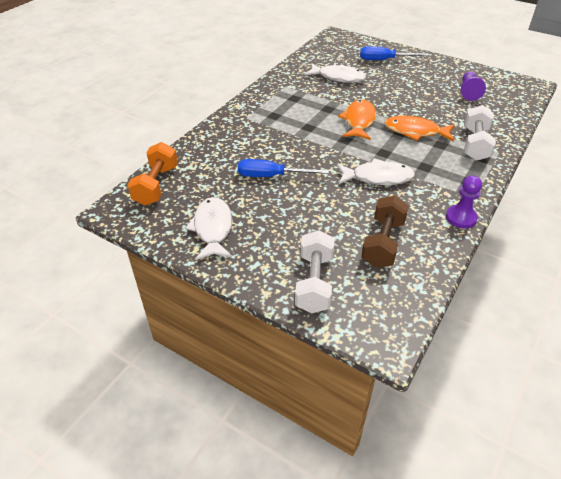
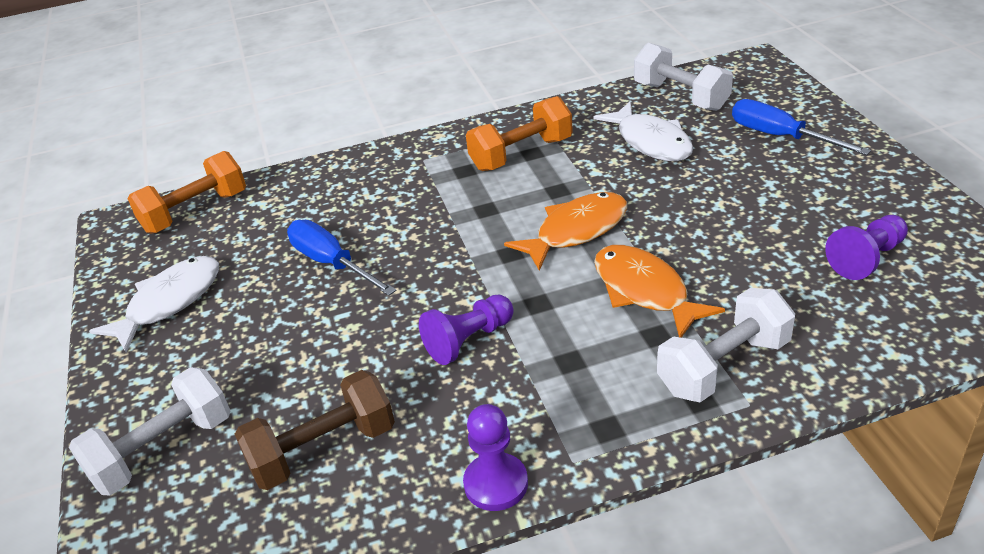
camera: 45 degrees right, 5 degrees down
(290, 100) = (521, 154): none -> orange dumbbell
(324, 56) = (680, 96): none -> white dumbbell
(378, 177) = (468, 340): white fish -> purple pawn

